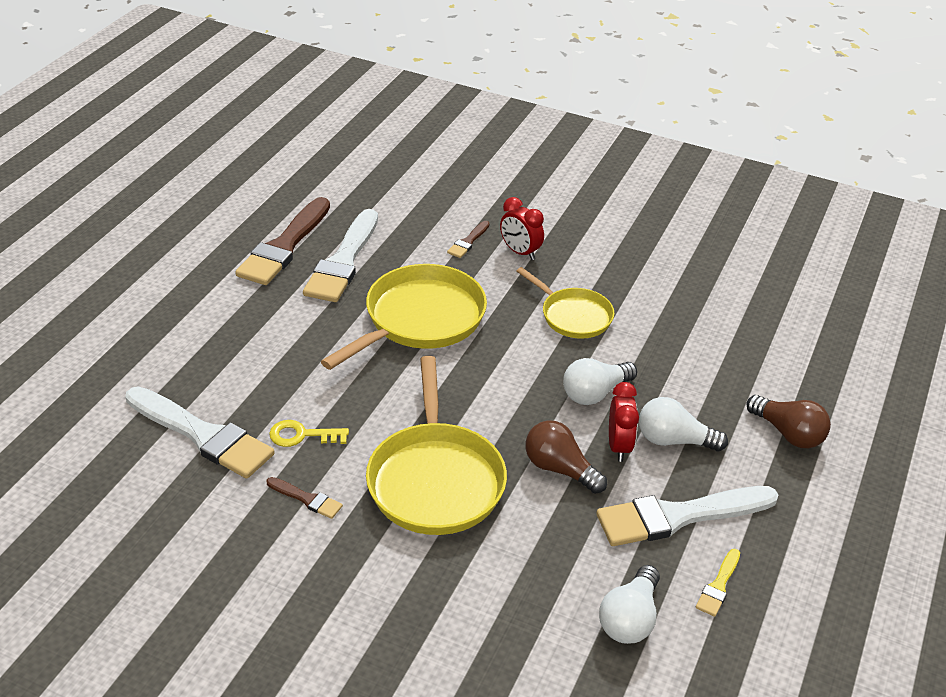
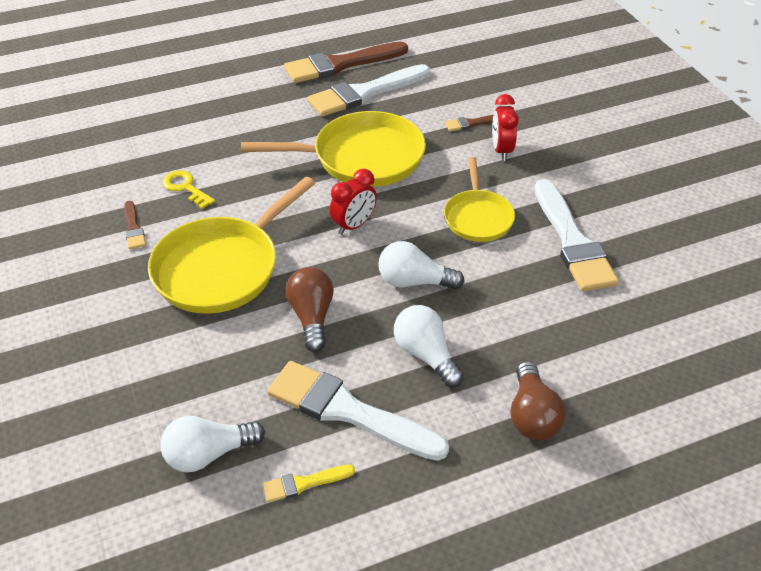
camera: 45 degrees right, 5 degrees up
(203, 435) = (134, 153): white brush -> white brush (572, 241)
(619, 446) = (377, 330): red clock -> red clock (354, 225)

